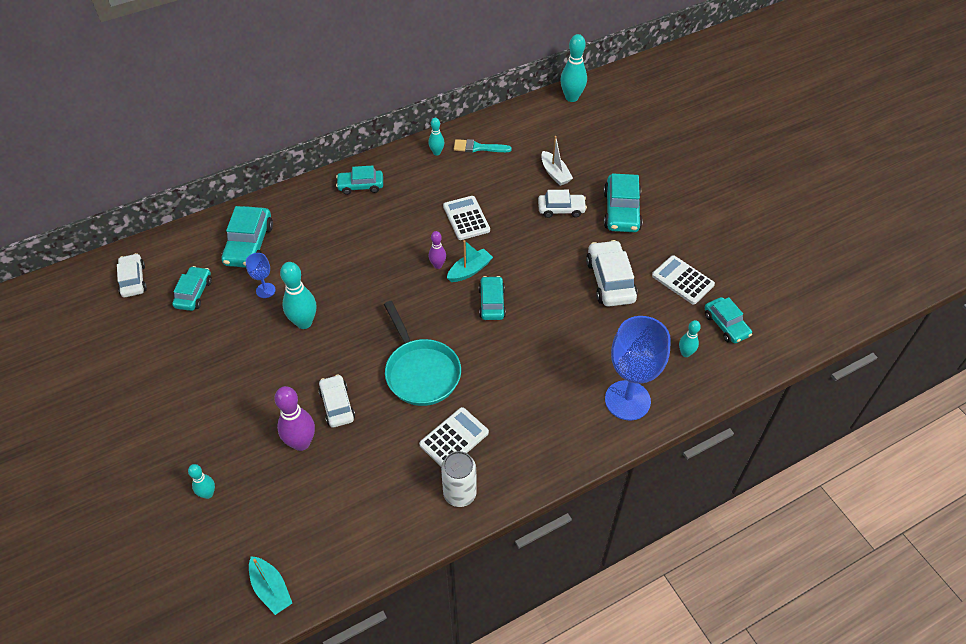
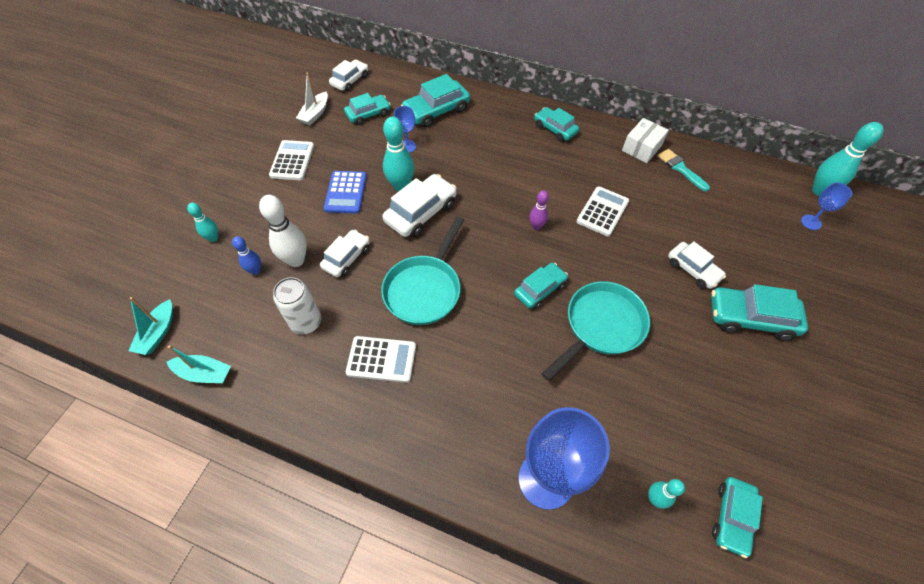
camera: 50 degrees right, 5 degrees up
(267, 365) = (346, 192): none -> blue calculator
(280, 479) = (255, 270): none -> blue bowling pin
(301, 443) = (296, 260): purple bowling pin -> white bowling pin
(437, 152) = (641, 148): turquoise bowling pin -> white box
(459, 494) = (331, 403): white can -> white can (306, 322)
(469, 270) = (554, 251): turquoise boat -> turquoise boat (204, 373)
(553, 291) = (601, 326): none -> turquoise pan
(555, 173) = (724, 237): white boat -> white boat (315, 114)
(588, 123) = (811, 222): none -> blue goblet
(610, 280) = (662, 365): white car -> white car (421, 212)
(621, 211) = (750, 318): turquoise car -> turquoise car turned 45 degrees clockwise
(682, 280) = (737, 431): white calculator -> white calculator (292, 161)

